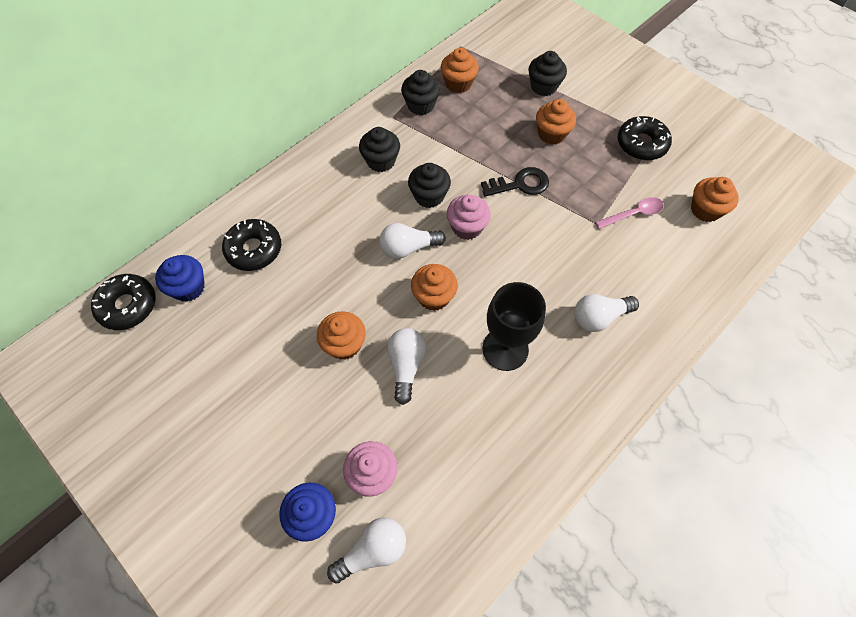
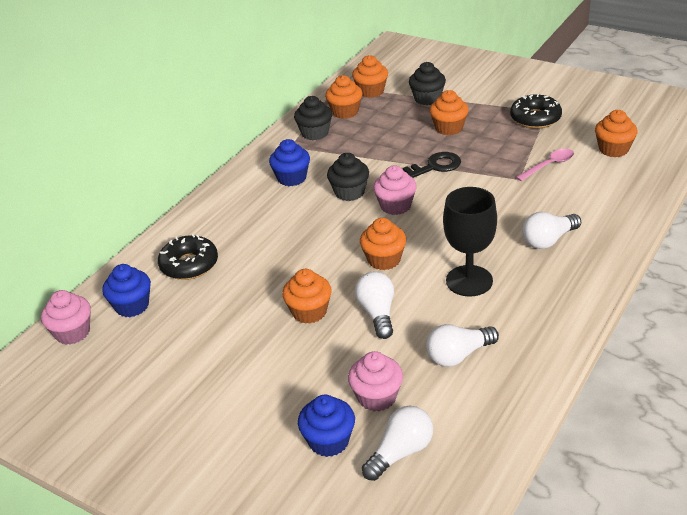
camera: 10 degrees left, 25 degrees down
(128, 306) = (72, 332): black donut -> pink cupcake
(381, 161) = (292, 178): black cupcake -> blue cupcake
(408, 248) = (344, 232): white light bulb -> white light bulb (458, 355)
(492, 61) = (371, 91): none -> orange cupcake

